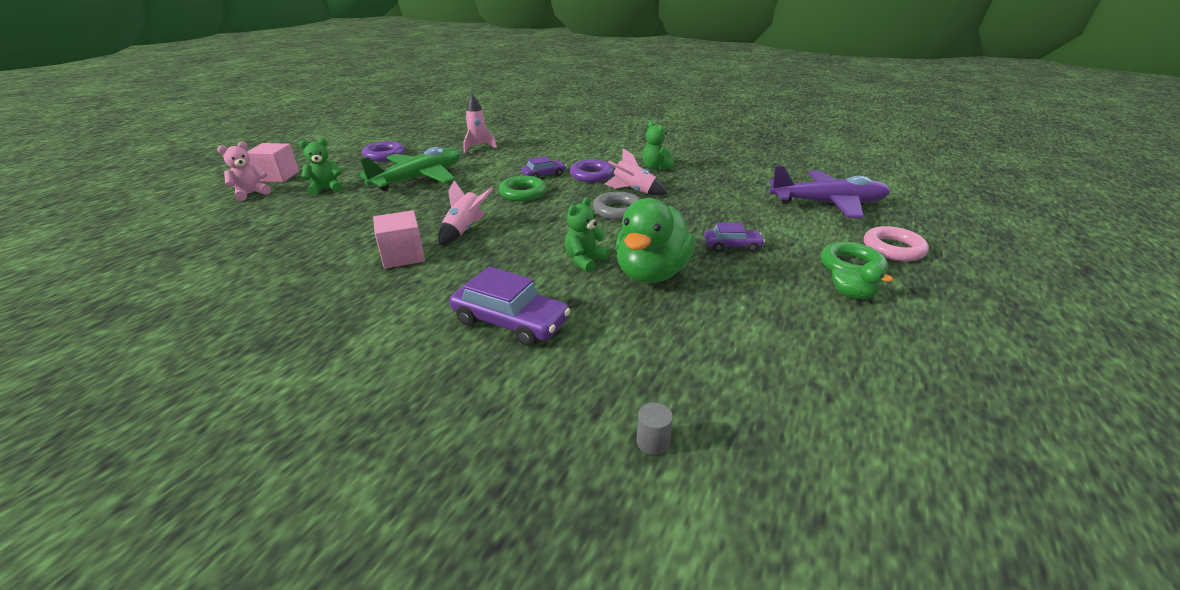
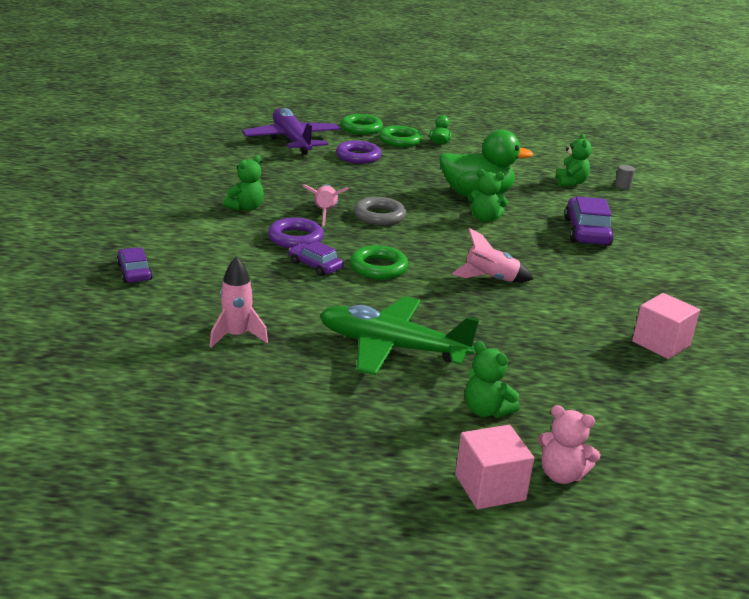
camera: 115 degrees left, 5 degrees down
(384, 155) = (326, 415): purple ring -> purple ring (358, 156)
(403, 256) = (564, 295): pink cube -> pink cube (661, 343)
(679, 374) = (570, 183): none -> green teddy bear
(732, 246) = (405, 172): purple car -> purple car (134, 272)
(893, 248) = (361, 128): pink ring -> green ring

